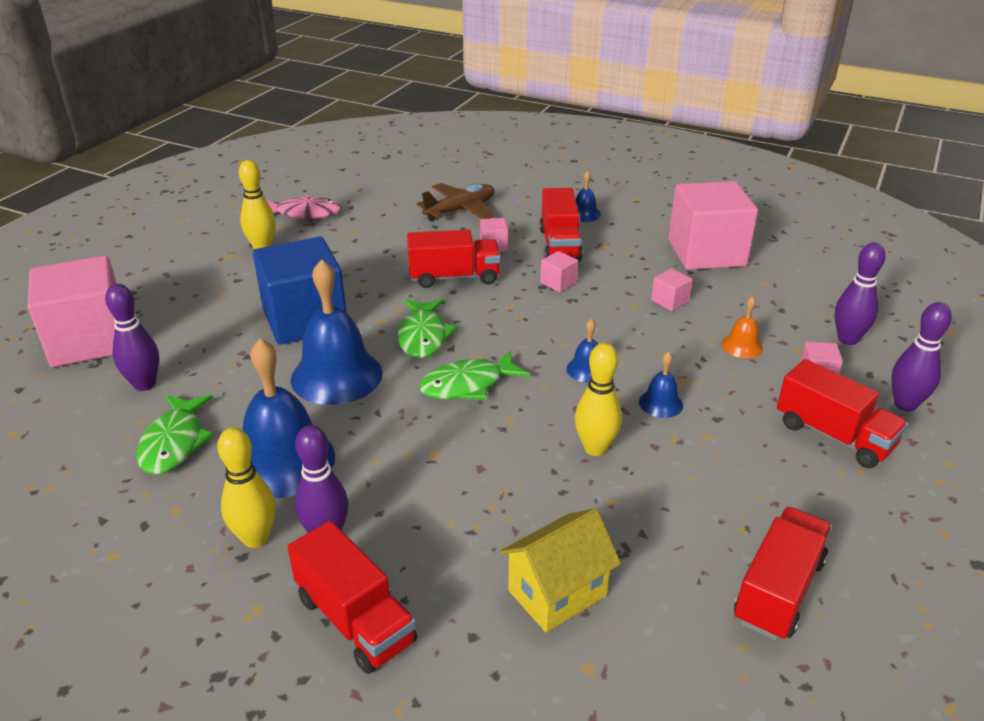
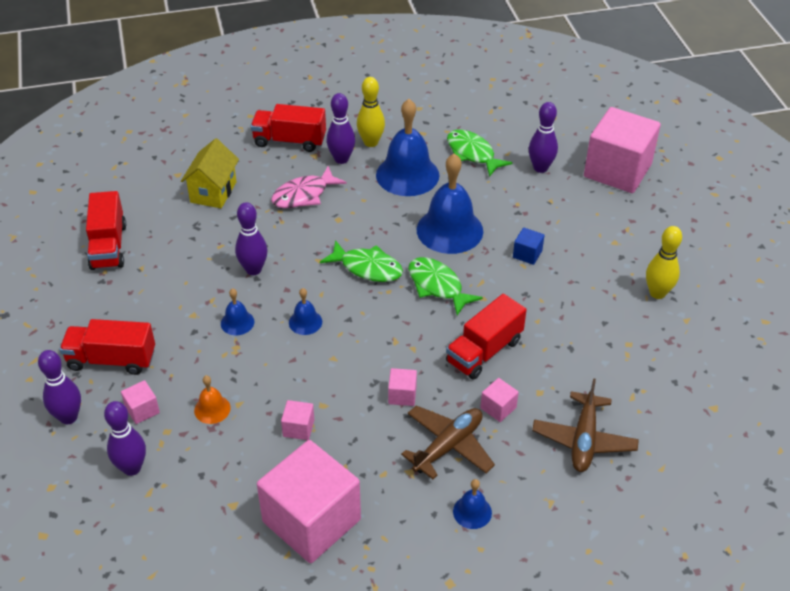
camera: 140 degrees right, 10 degrees up
(304, 213) = (693, 348): pink fish -> pink fish (304, 195)
(305, 319) = (527, 254): blue cube -> blue cube, size x0.40
(467, 385) = (367, 268): green fish -> green fish turned 90 degrees clockwise
(559, 244) = (448, 446): red truck -> brown plane
(595, 448) = (253, 269): yellow bowling pin -> purple bowling pin

